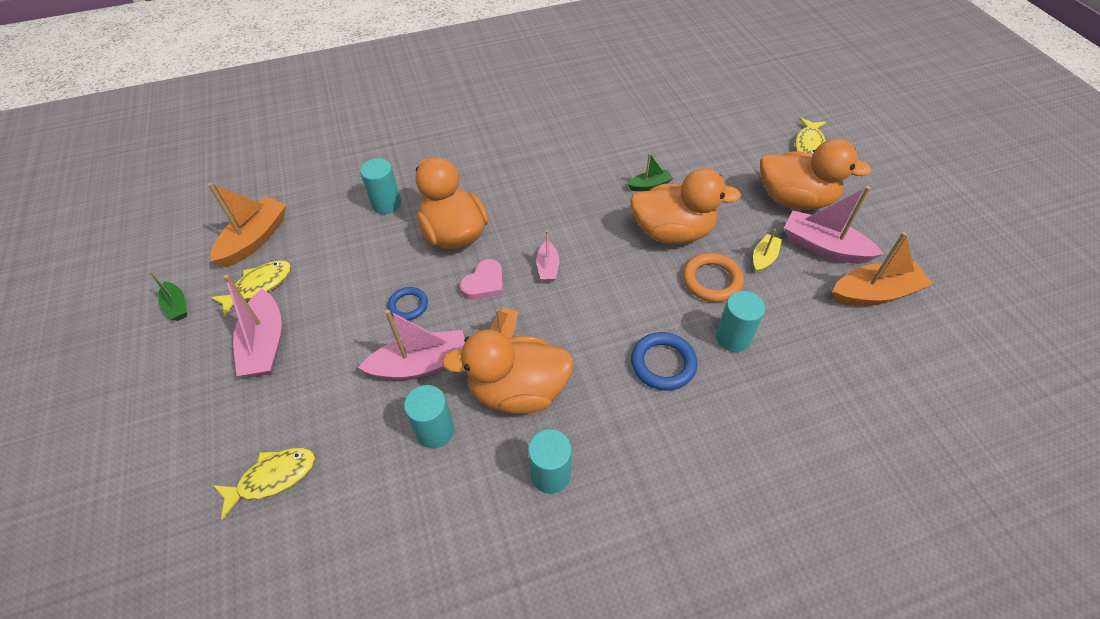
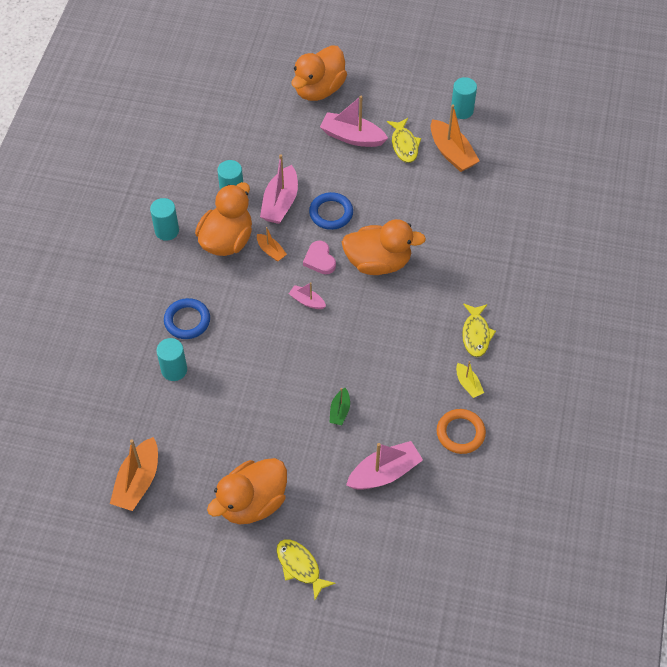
camera: 120 degrees right, 5 degrees up
(177, 306) = (415, 103): green boat -> none
(273, 478) = (258, 119): yellow fish -> yellow fish (476, 334)
(386, 204) = (438, 235): turquoise cylinder -> turquoise cylinder (462, 110)
(408, 305) = (331, 213): blue ring -> blue ring, size x1.52
(672, 232) = (282, 395): orange duck -> orange duck (319, 89)
(712, 280) = (224, 390): orange ring -> orange ring (460, 433)
(764, 258) = (217, 436): yellow boat -> yellow boat (468, 384)
(823, 247) = (196, 483): pink boat -> pink boat (384, 473)

